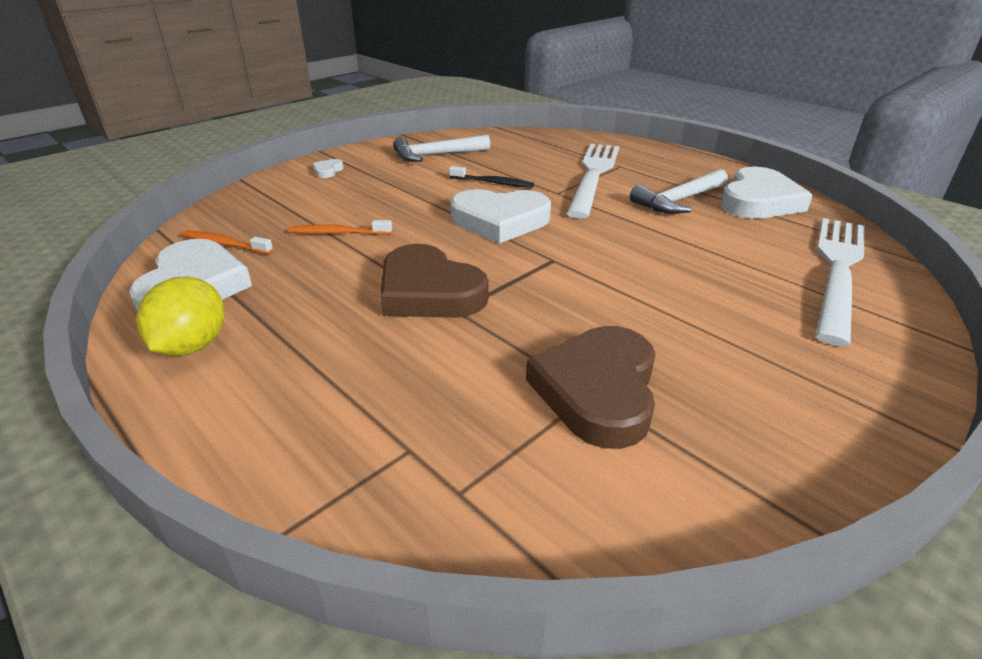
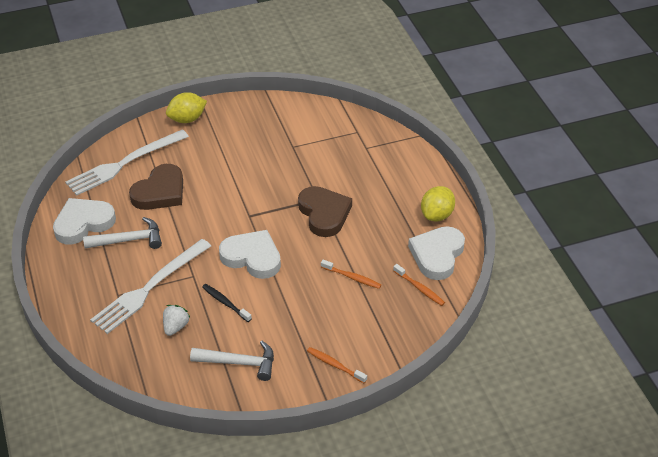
camera: 155 degrees left, 10 degrees up
(327, 171) = (335, 365): white heart -> orange toothbrush
(528, 160) = (175, 327): none -> white strawberry
(598, 390) = (290, 146): brown heart -> brown heart (160, 192)
(882, 378) = (187, 119): none -> yellow lemon

